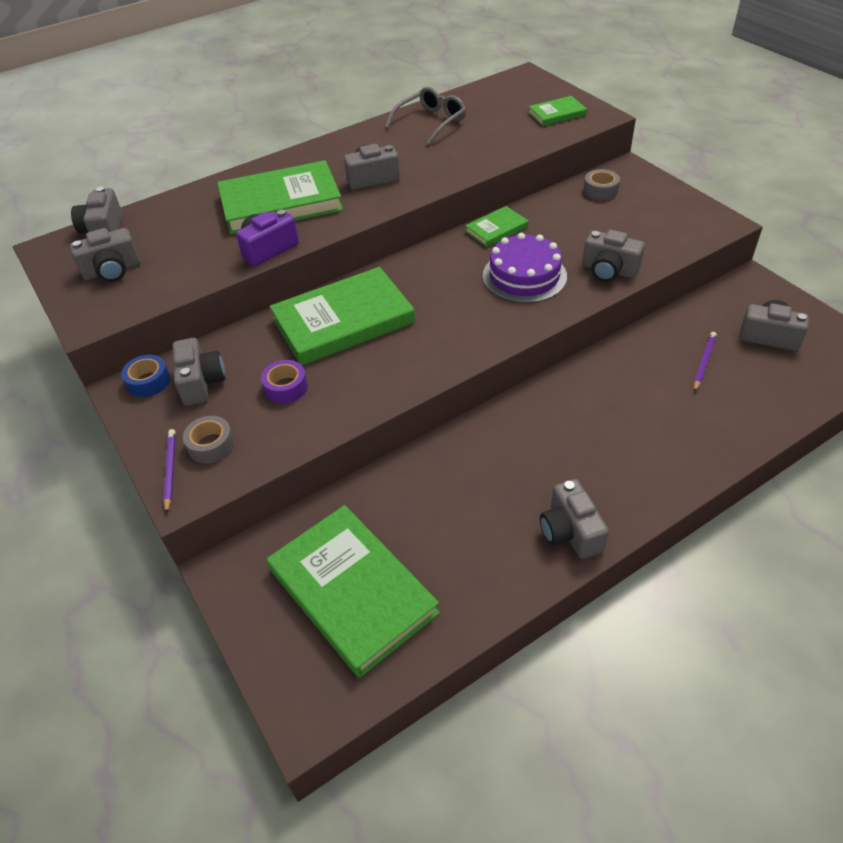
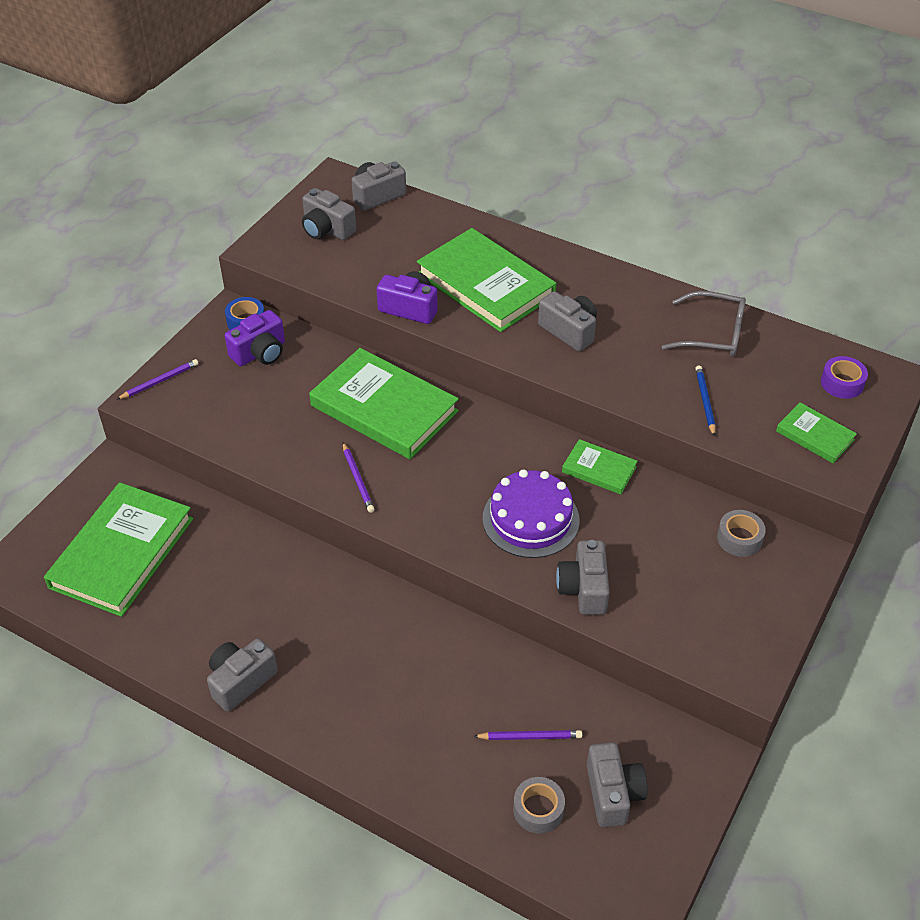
camera: 60 degrees right, 0 degrees up
(201, 382) = (260, 353): grey camera -> purple camera
(211, 445) = (195, 392): grey tape -> grey tape (538, 809)
(286, 387) = (280, 407): purple tape -> purple tape (842, 383)
(415, 360) = (357, 479): none -> purple pencil
(494, 144) = (705, 401): none -> blue pencil

